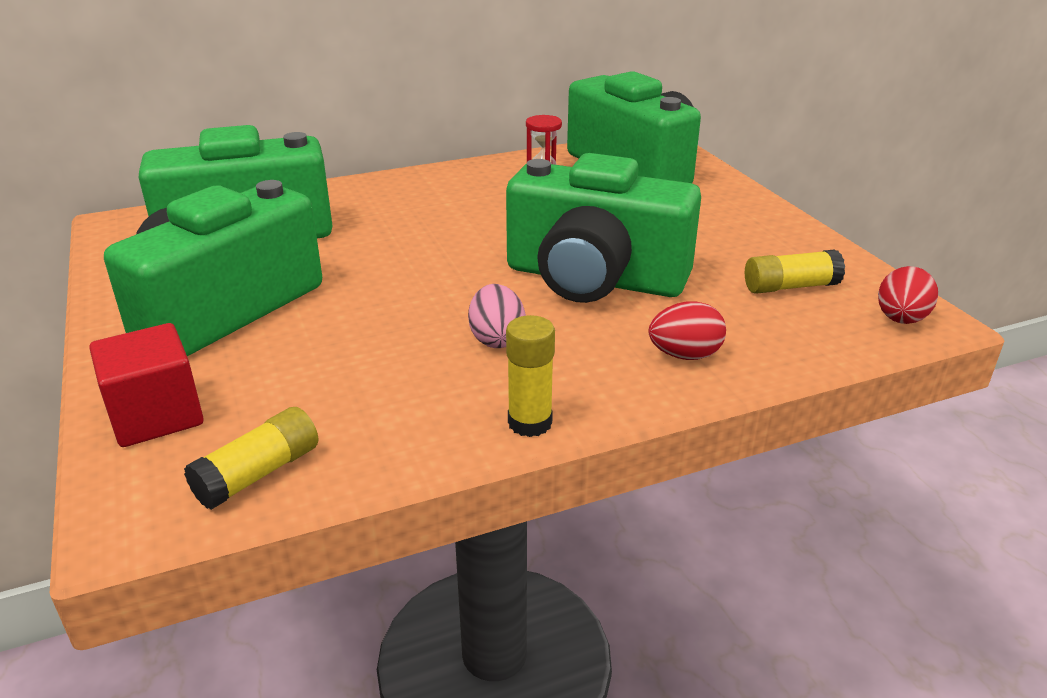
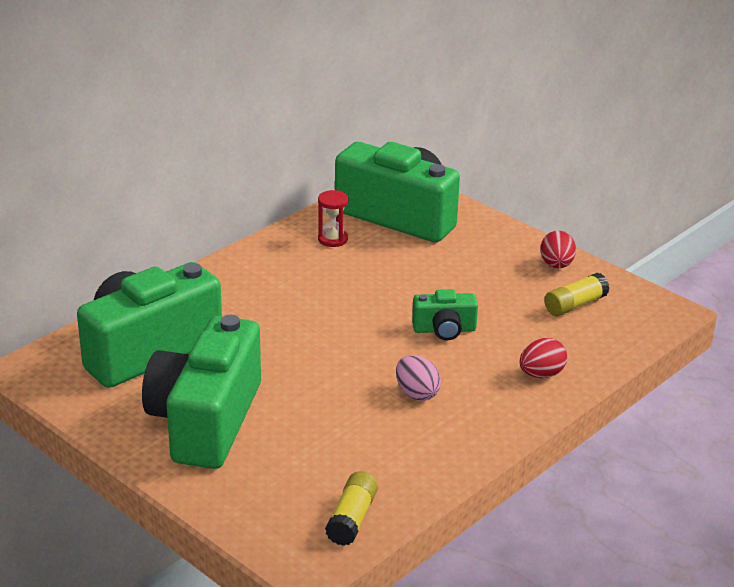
camera: 25 degrees left, 0 degrees up
(156, 416) = (248, 504): red cube -> none
(530, 423) = (482, 444): yellow glue stick -> none
(594, 279) = (444, 330): green camera -> green camera, size x0.46
(900, 319) = (653, 314): red egg -> red egg (556, 265)

